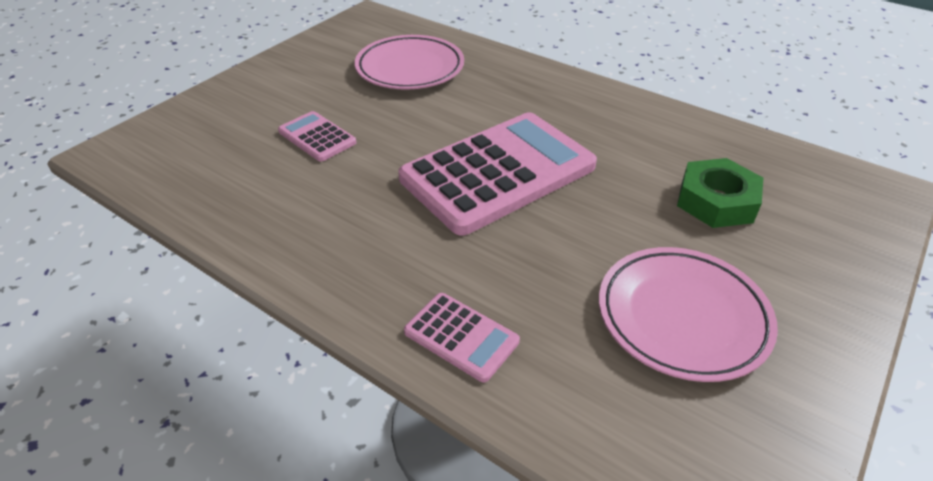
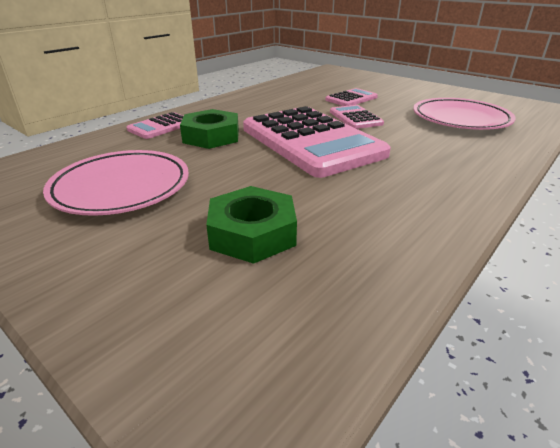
camera: 95 degrees right, 10 degrees down
(407, 137) = (355, 118): none -> pink calculator
(496, 265) = (211, 136): none -> green nut

